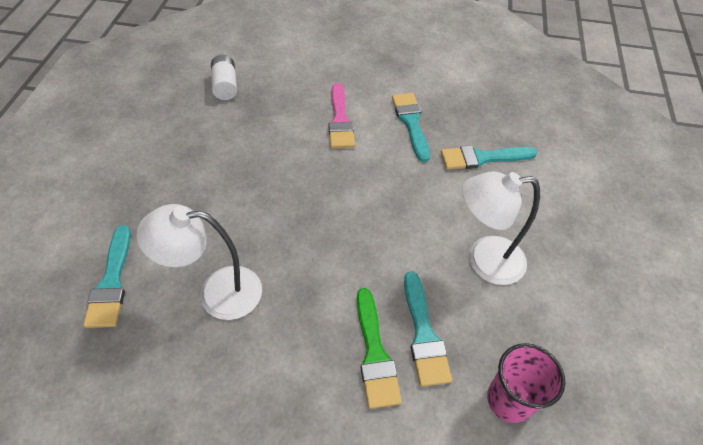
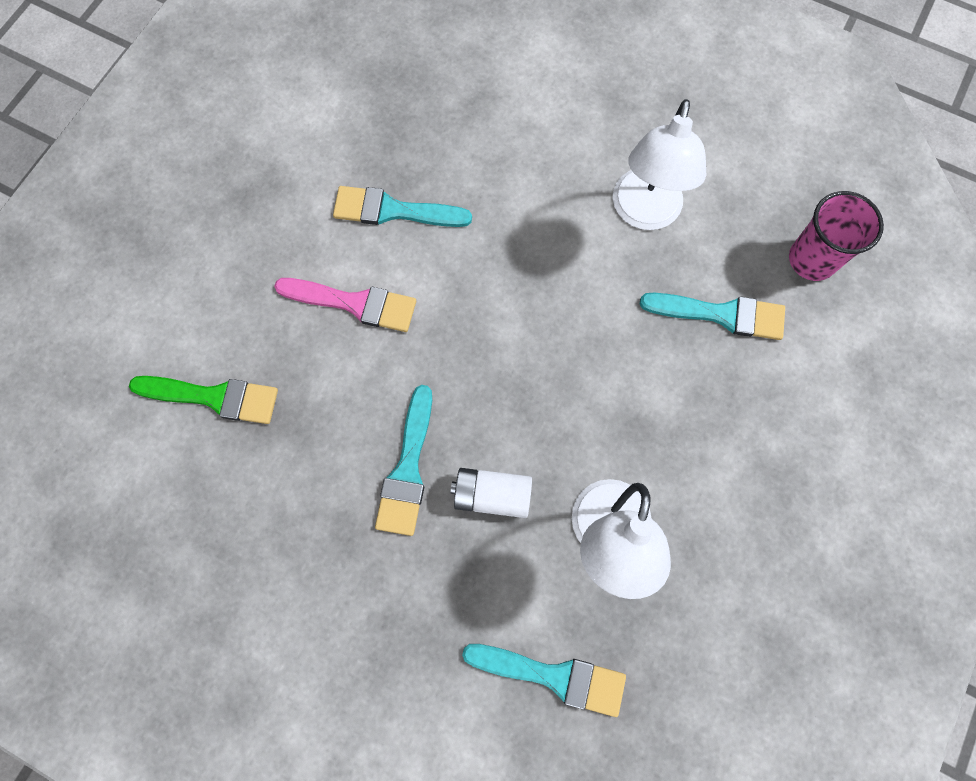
camera: 70 degrees left, 20 degrees up
(225, 86) = (210, 456): white battery -> white battery (492, 495)
(374, 354) = (732, 374): green brush -> green brush (214, 397)
(482, 158) = (488, 148): turquoise brush -> turquoise brush (407, 469)

